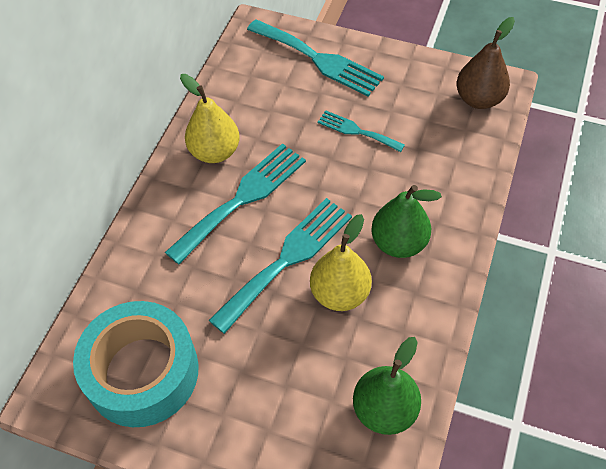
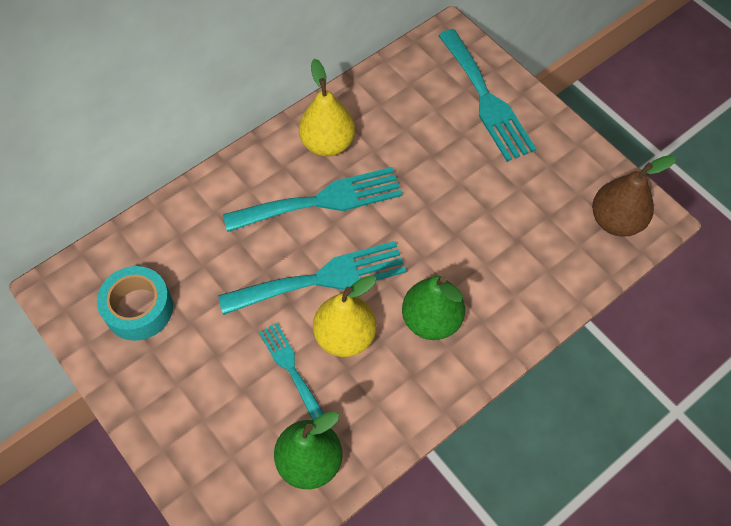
camera: 30 degrees right, 5 degrees up
(142, 372) = (139, 309): turquoise tape -> turquoise tape, size x0.63
(356, 131) = (471, 191): turquoise fork -> turquoise fork (290, 366)

